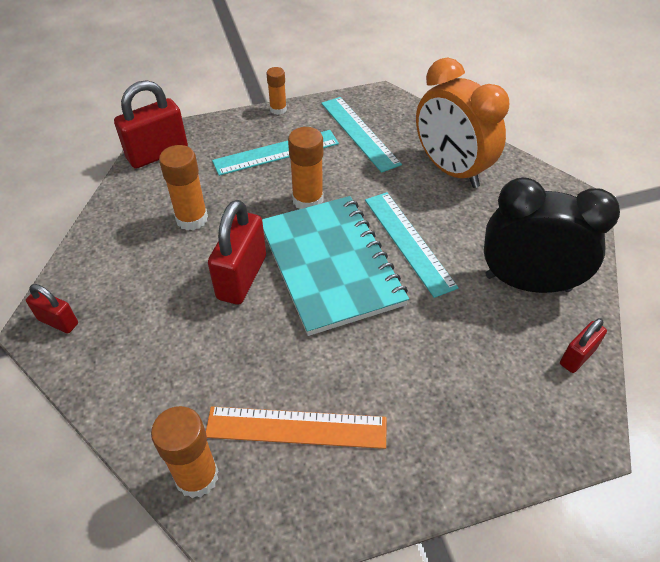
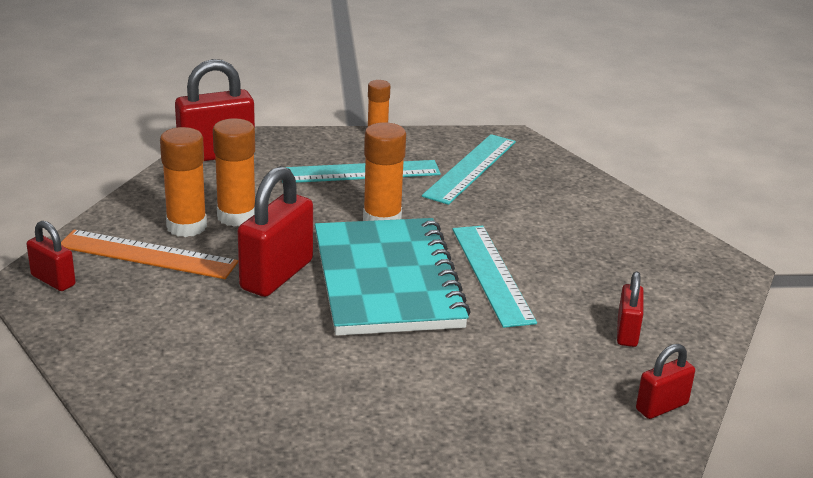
camera: 10 degrees right, 20 degrees down
(197, 476) = (163, 431): orange glue stick -> orange glue stick (186, 226)
(296, 427) = (292, 410): orange ruler -> orange ruler (147, 254)
(359, 133) = (470, 168): turquoise ruler -> turquoise ruler turned 45 degrees clockwise
(451, 170) = (573, 217): orange clock -> none
(527, 283) = (627, 332): black clock -> red padlock

